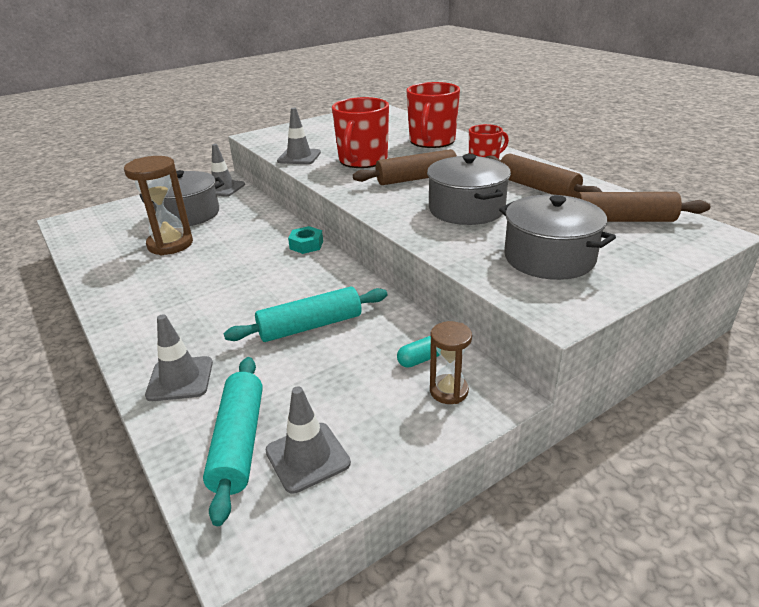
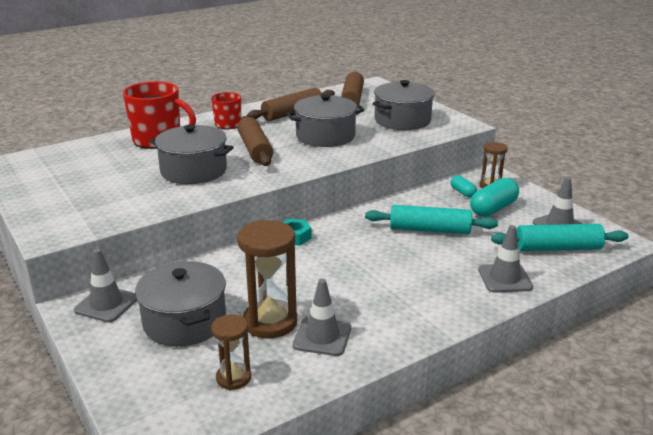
camera: 90 degrees left, 5 degrees down
(111, 237) = (233, 378): none -> brown hourglass
(299, 157) = (160, 203): grey traffic cone -> grey traffic cone (322, 336)
(310, 326) = (430, 230): turquoise rolling pin -> turquoise rolling pin turned 60 degrees counterclockwise
(362, 160) = (193, 171): red mug -> grey pot
(368, 386) = (493, 209): none -> turquoise capsule

